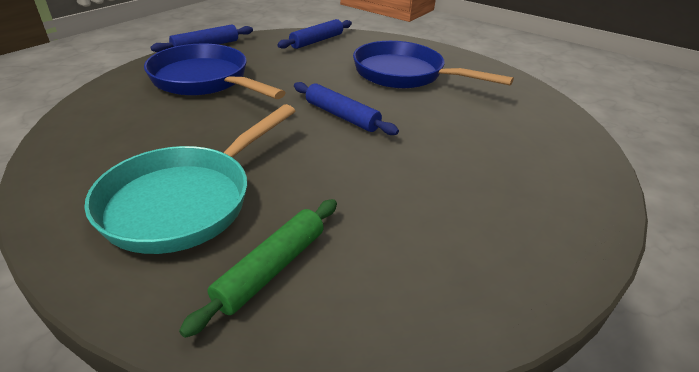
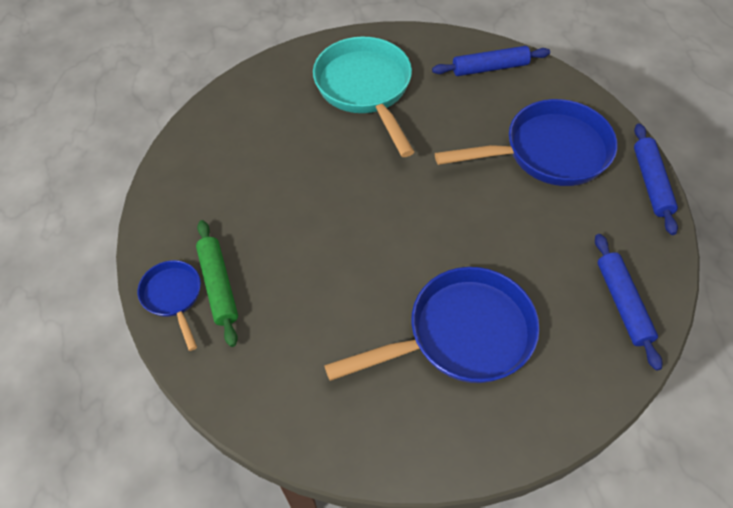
camera: 130 degrees right, 20 degrees up
(271, 268) = (278, 103): green rolling pin -> green rolling pin (218, 285)
(342, 116) = (409, 219): blue rolling pin -> blue rolling pin (490, 68)
(585, 201) = (173, 297): none -> blue pan

